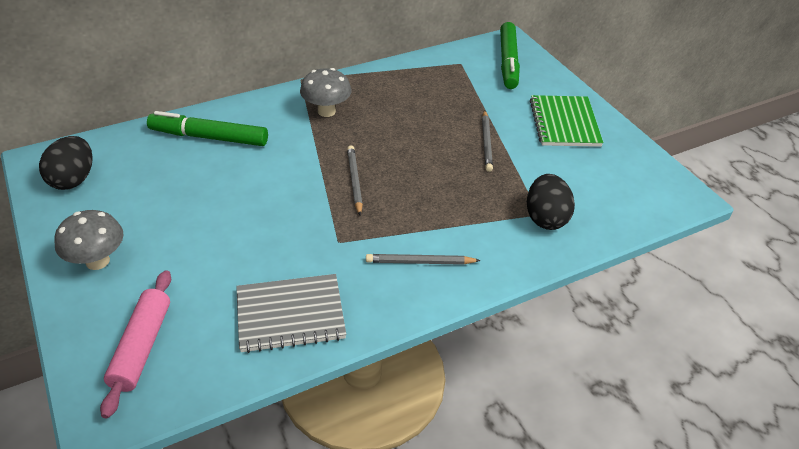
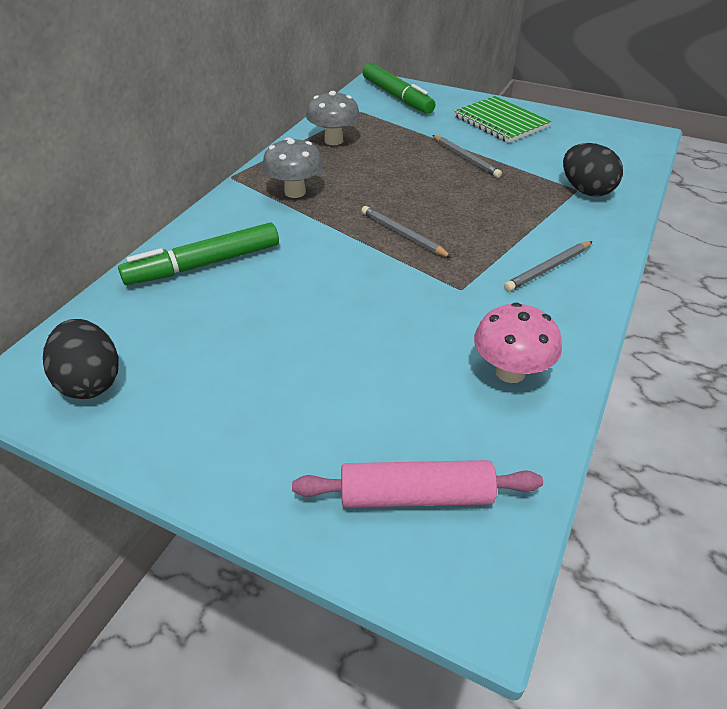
camera: 35 degrees left, 0 degrees up
(97, 261) = (242, 445): grey mushroom -> grey mushroom (333, 140)
(142, 347) = (416, 495): pink rolling pin -> pink rolling pin turned 60 degrees counterclockwise
(290, 314) = (510, 372): grey notebook -> pink mushroom

